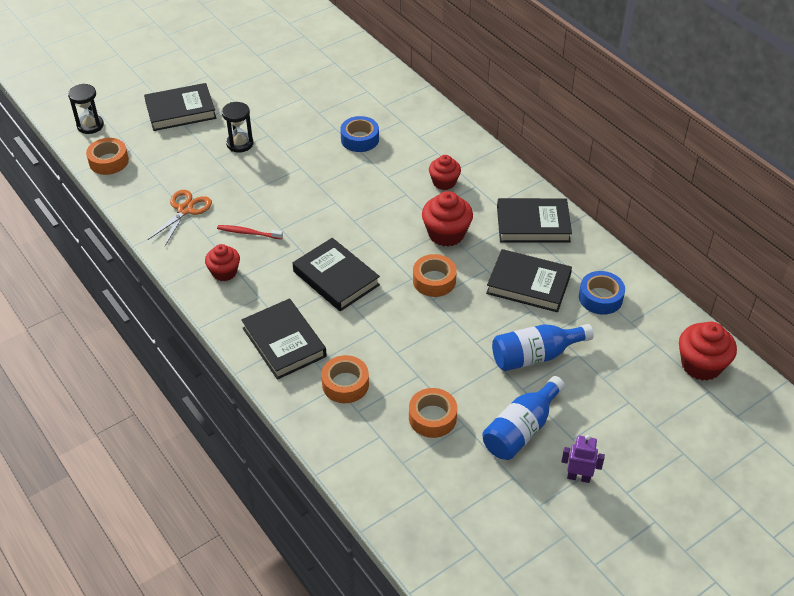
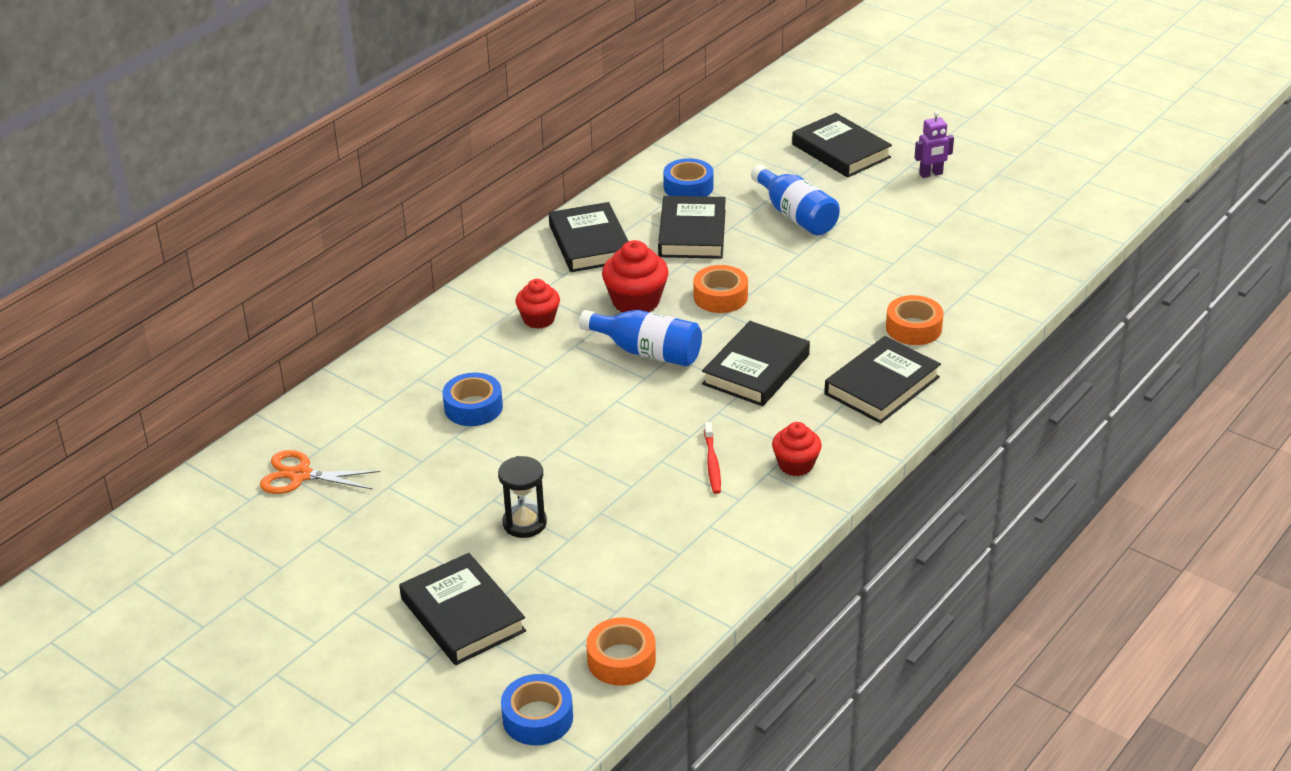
camera: 105 degrees left, 10 degrees down
(90, 125) = (537, 718): black hourglass -> blue tape
(185, 210) = (695, 537): orange scissors -> orange scissors (300, 475)
(432, 417) = (919, 264): orange tape -> none
(521, 430) = (898, 211): blue bottle -> blue bottle (647, 352)
(578, 477) = (931, 174): purple robot -> purple robot turned 105 degrees counterclockwise
(638, 419) = (841, 151): none -> black book
(701, 365) = (750, 125): red cupcake -> none

